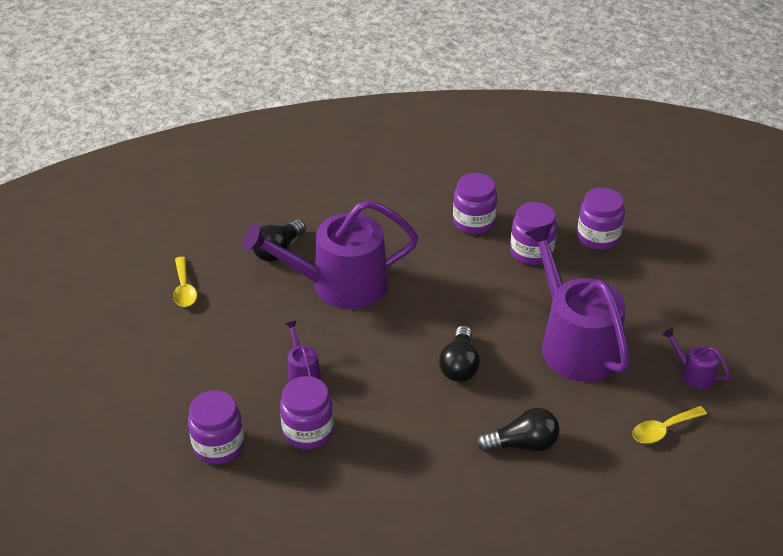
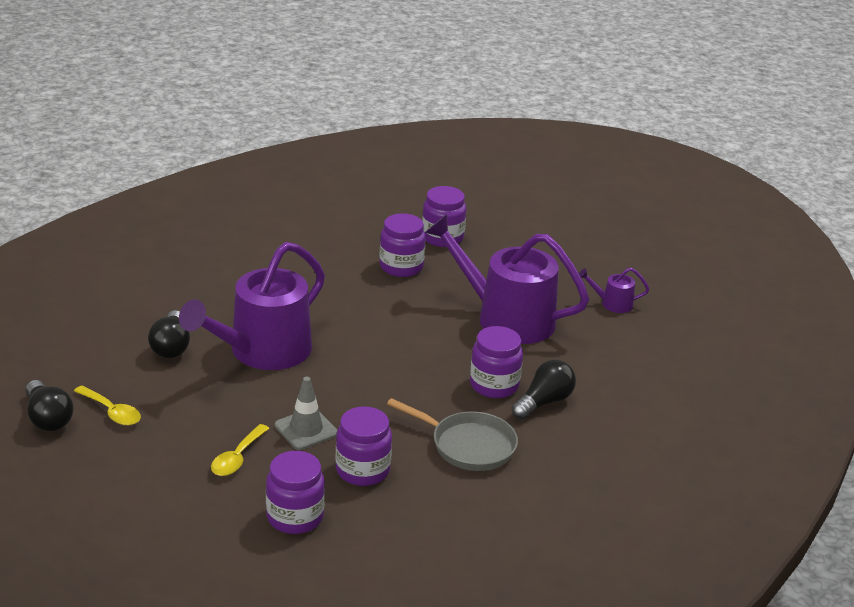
camera: 40 degrees left, 10 degrees down
(302, 372) = (306, 429): purple watering can -> grey traffic cone
(414, 453) = (468, 445): none -> grey pan
(459, 365) = (434, 369): black light bulb -> black light bulb (48, 418)
(473, 222) = (328, 262): purple jar -> purple jar (494, 385)
(663, 429) = (631, 349): yellow spoon -> yellow spoon (237, 458)

